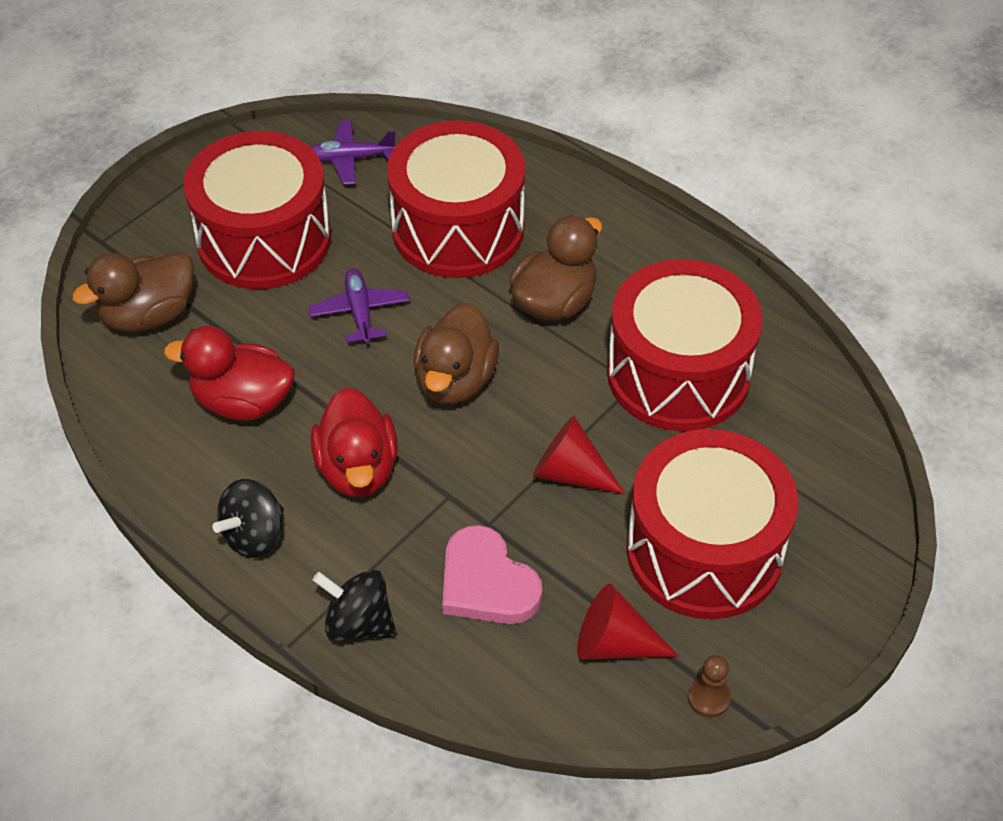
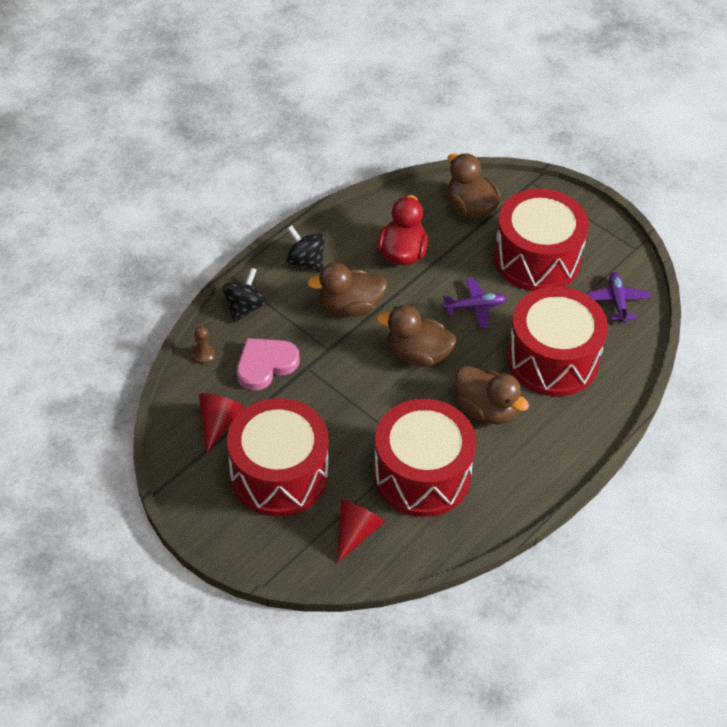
camera: 90 degrees right, 0 degrees up
(358, 469) = (350, 306): red duck -> brown duck
(570, 473) = (342, 409): red cone -> red cone (356, 532)
(708, 698) = (178, 465): brown pawn -> brown pawn (203, 354)

